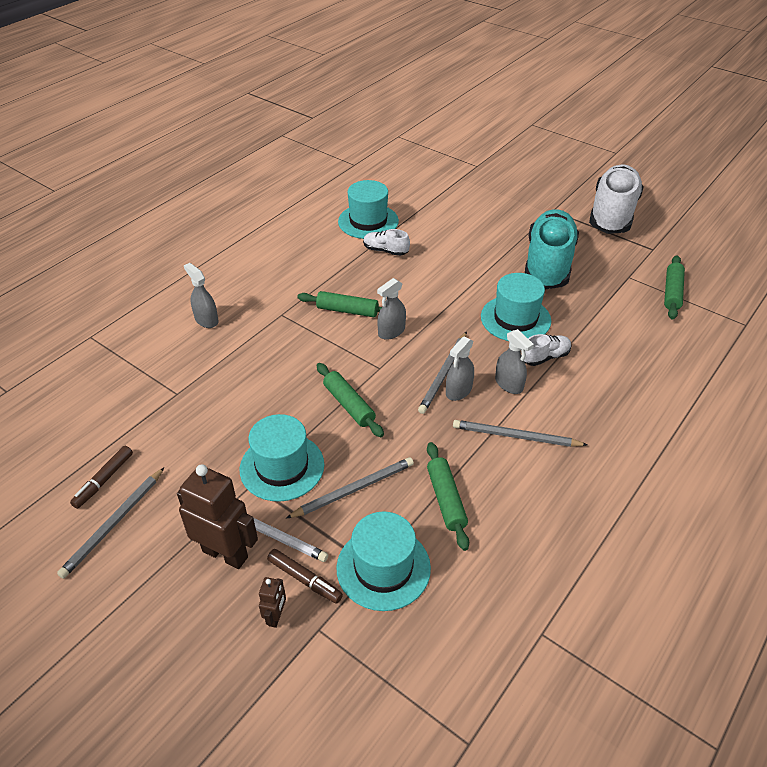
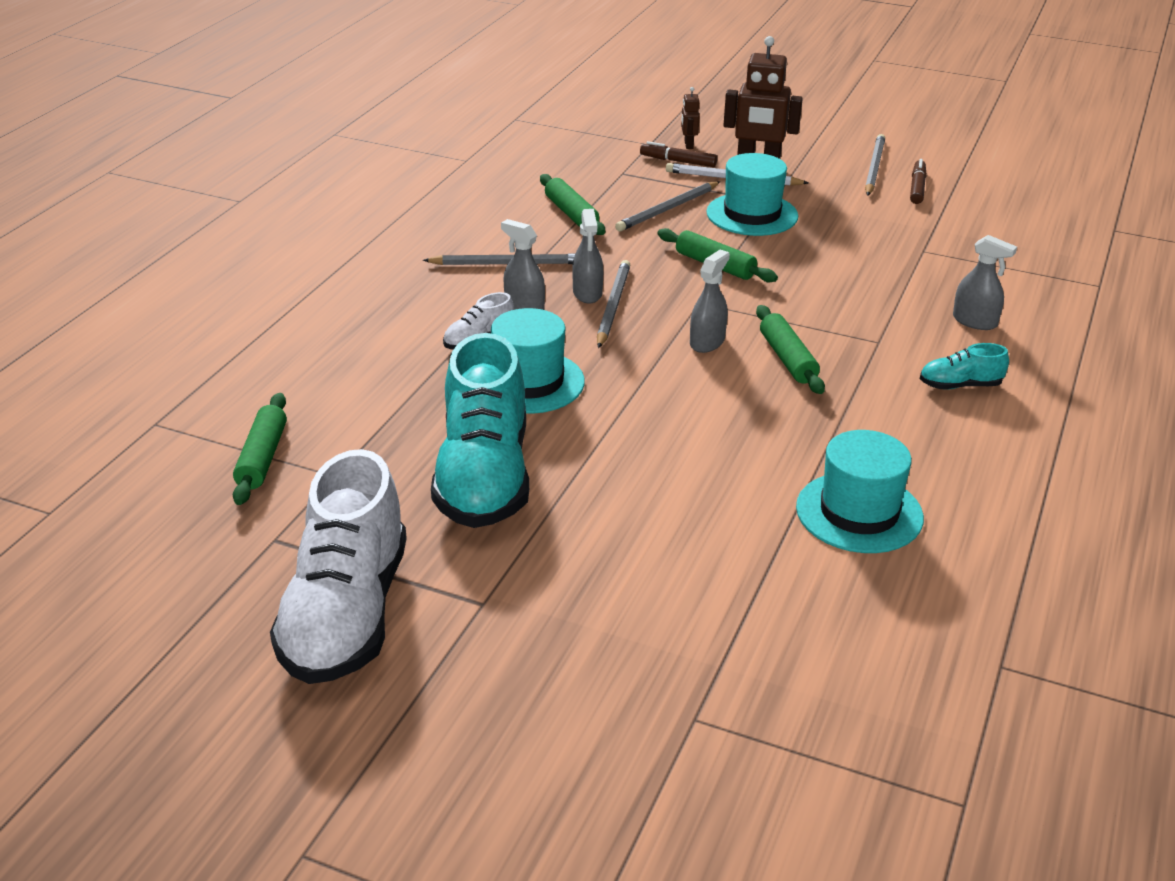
camera: 165 degrees right, 10 degrees down
(260, 277) = (960, 385): none -> turquoise shoe
(347, 310) = (787, 359): green rolling pin -> green rolling pin turned 75 degrees clockwise
(383, 568) = (613, 173): turquoise hat -> none
(385, 251) = (788, 458): white shoe -> none
(458, 391) = (587, 293): grey spray bottle -> grey spray bottle turned 150 degrees clockwise

